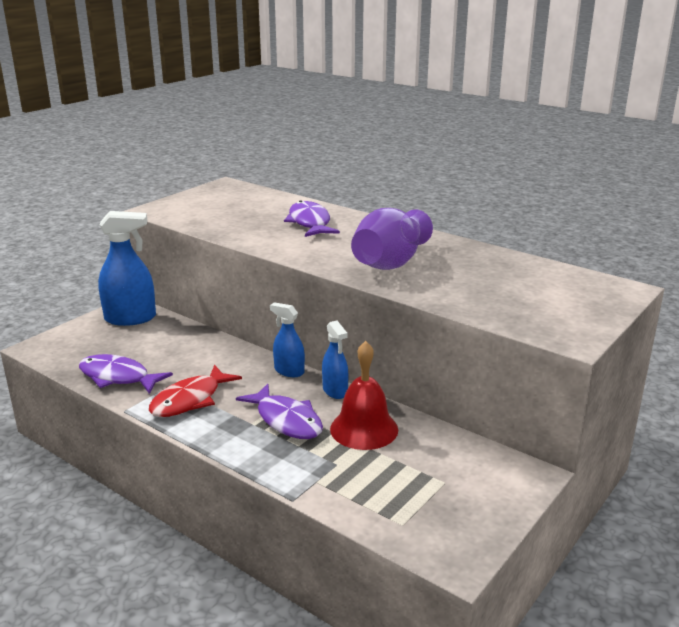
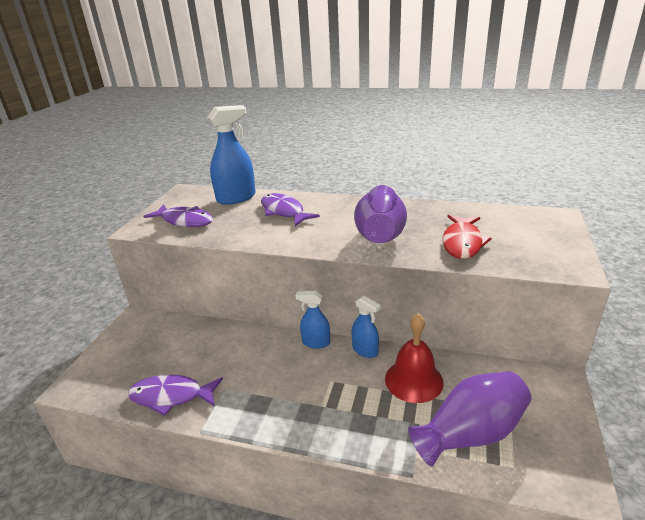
camera: 20 degrees left, 5 degrees up
(130, 318) = (145, 330): blue spray bottle -> blue spray bottle (236, 198)
(190, 400) = (253, 399): red fish -> red fish (462, 243)
(286, 420) = (348, 393): purple fish -> purple fish (185, 221)
(382, 487) = (470, 433): none -> purple vase

